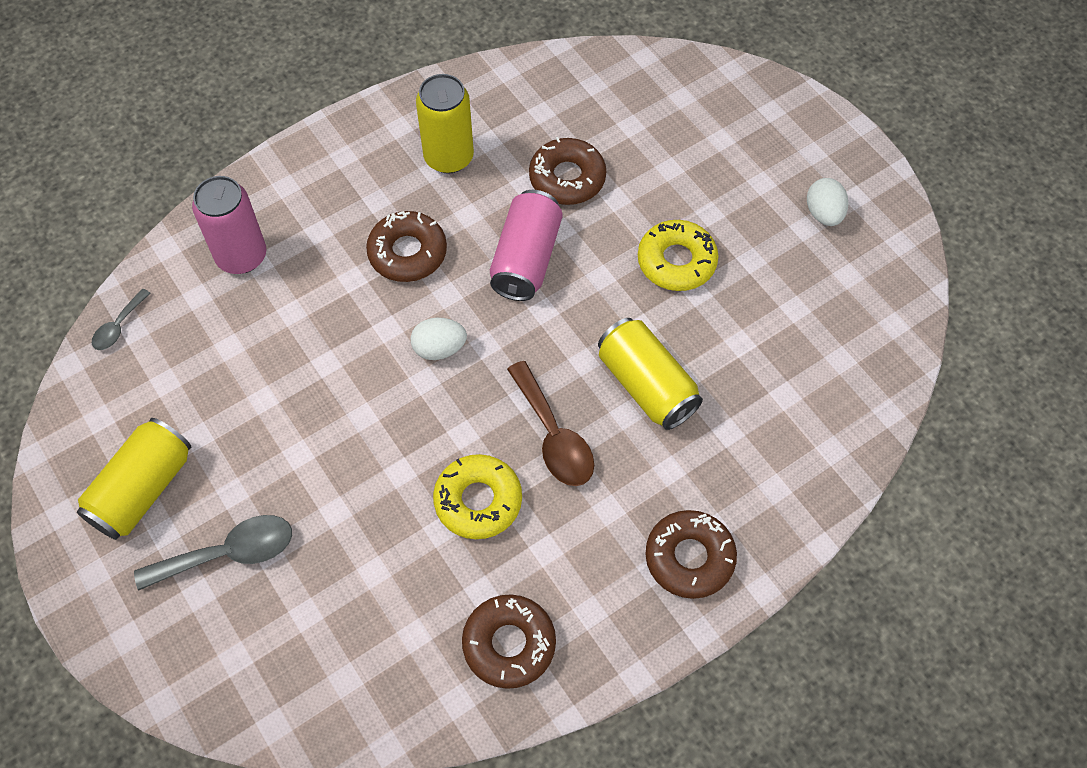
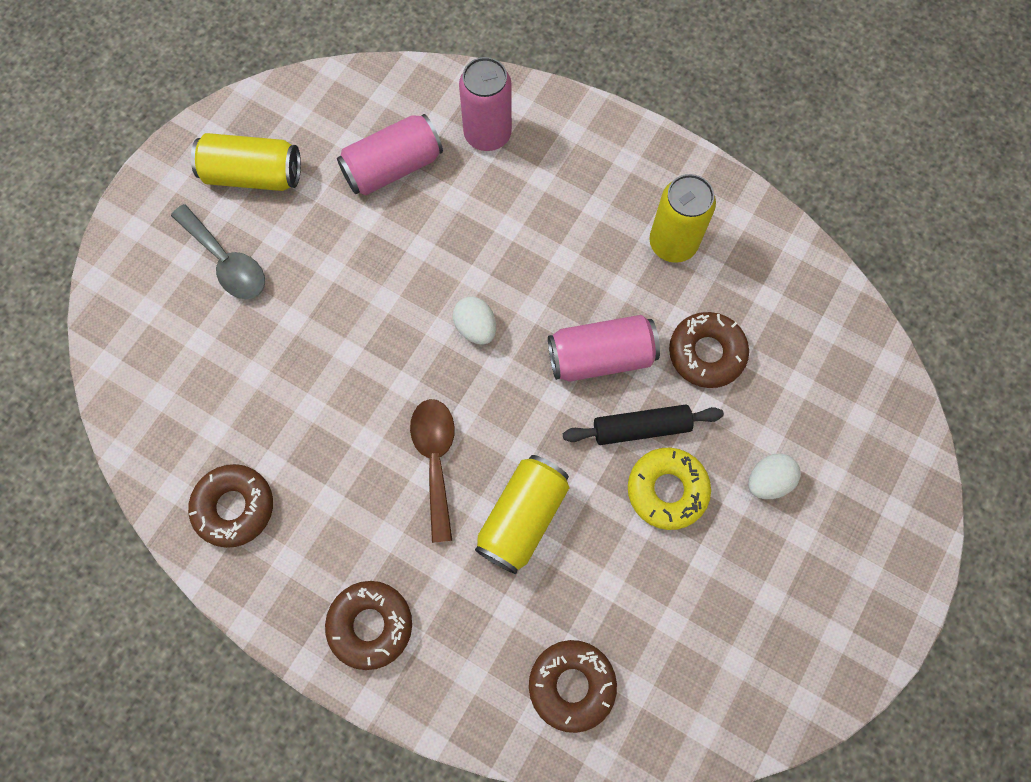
camera: 65 degrees right, 10 degrees up
(118, 326) = (381, 83): grey spoon -> none
(222, 353) = (393, 167): none -> pink can
(407, 253) = (556, 257): brown donut -> brown donut (571, 685)
(478, 501) = (348, 425): yellow donut -> none
(554, 436) = (435, 459): brown spoon -> brown spoon turned 135 degrees clockwise
(610, 256) = (641, 428): none -> black rolling pin
(823, 213) = (798, 611): white egg -> white egg (768, 481)

